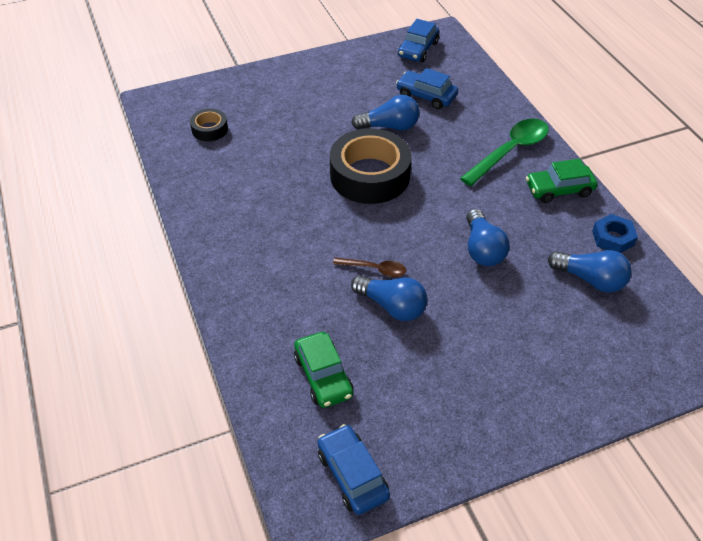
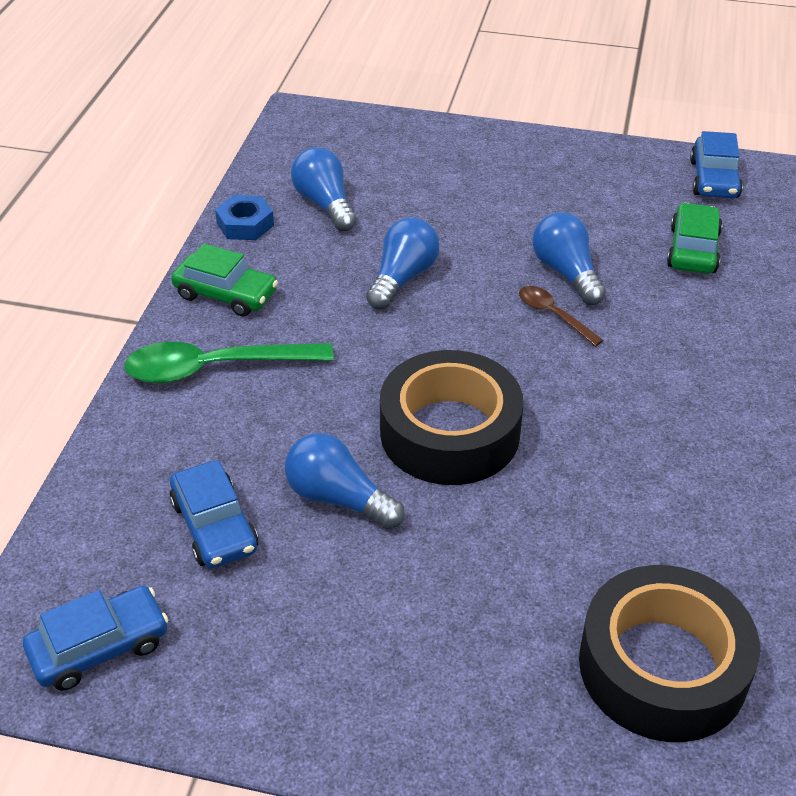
camera: 145 degrees left, 5 degrees down
(209, 129) = (662, 666): black tape -> black tape, size x2.10

